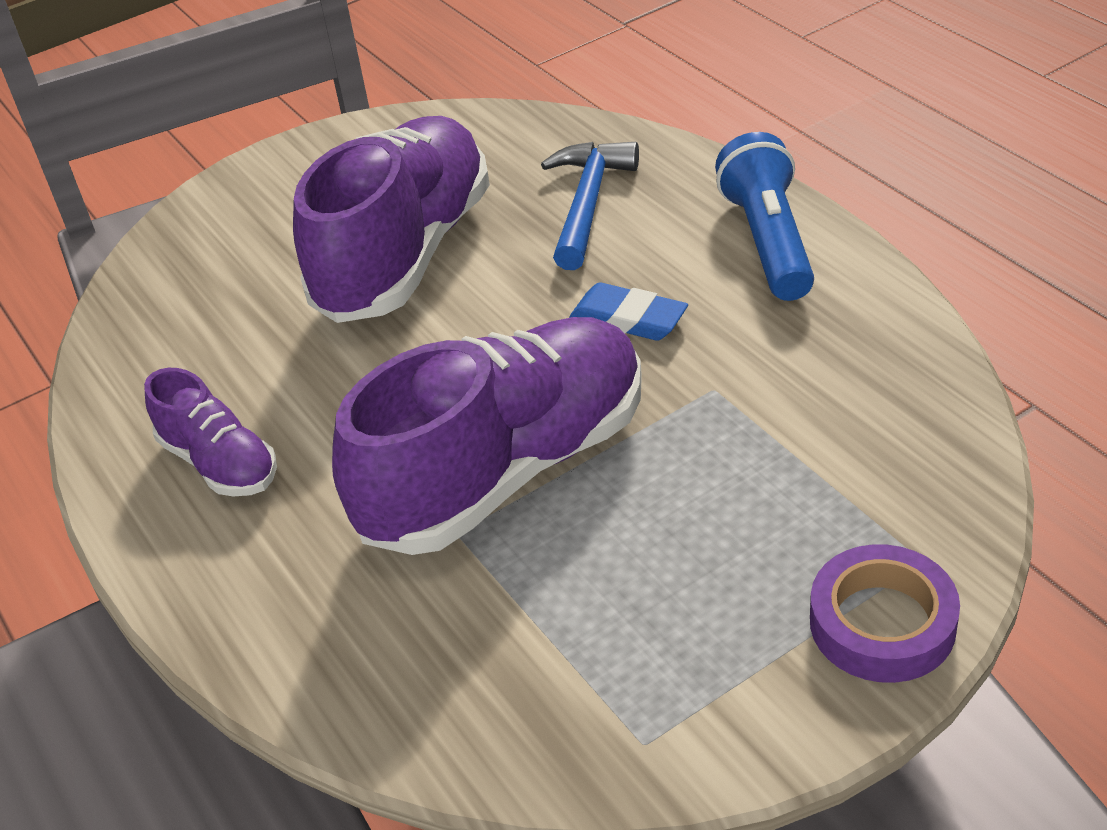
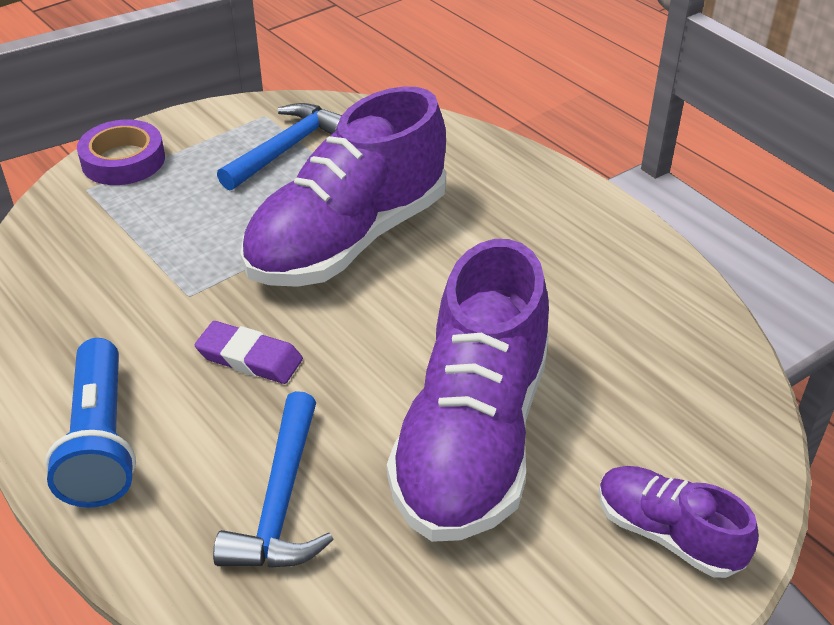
camera: 170 degrees right, 0 degrees up
(219, 463) = (564, 245): purple shoe -> purple shoe (667, 534)
(598, 650) = (287, 148): none -> blue hammer
(628, 318) = (249, 358): blue eraser -> purple eraser

